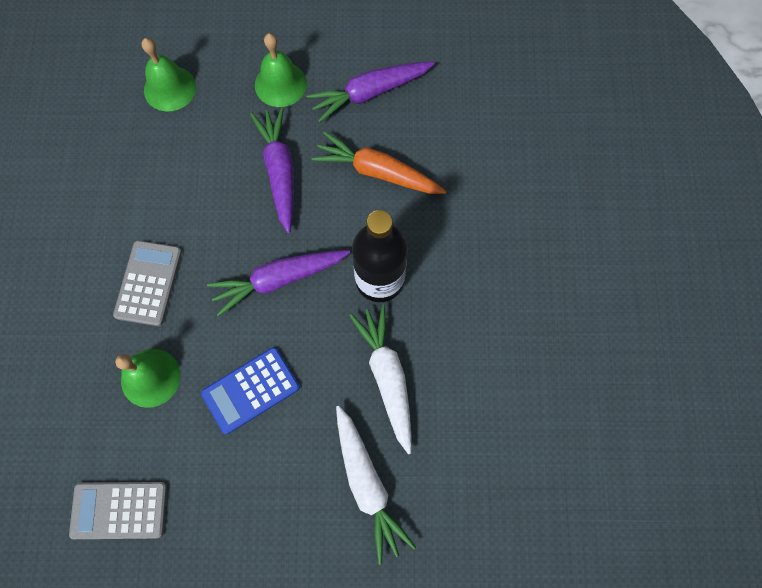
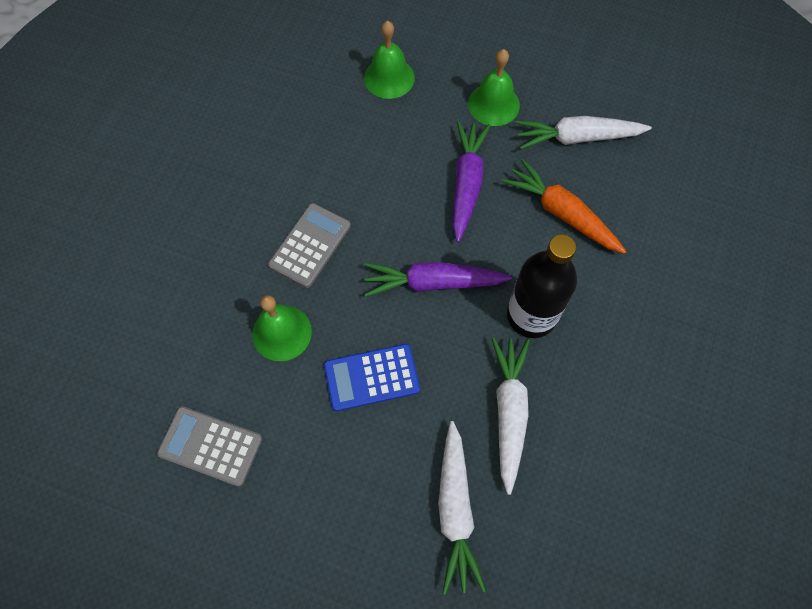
camera: 20 degrees right, 5 degrees down
(370, 93) = (577, 138): purple carrot -> white carrot

